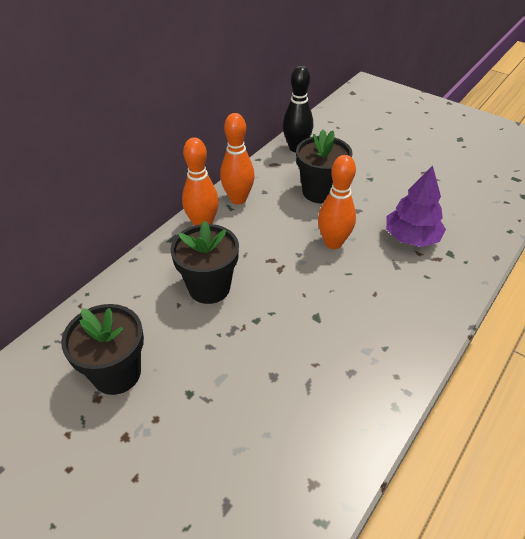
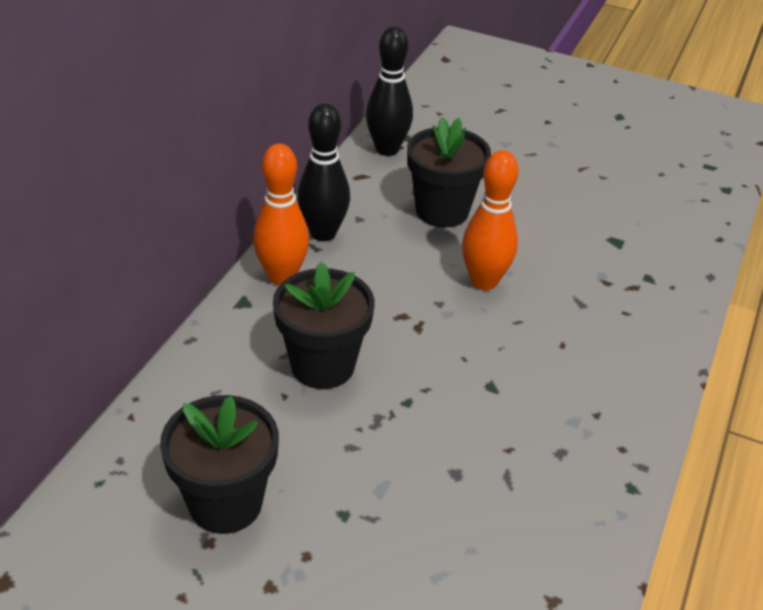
camera: 15 degrees left, 5 degrees down
(238, 199) = (323, 233): orange bowling pin -> black bowling pin
(411, 237) = (590, 262): purple tree -> none

